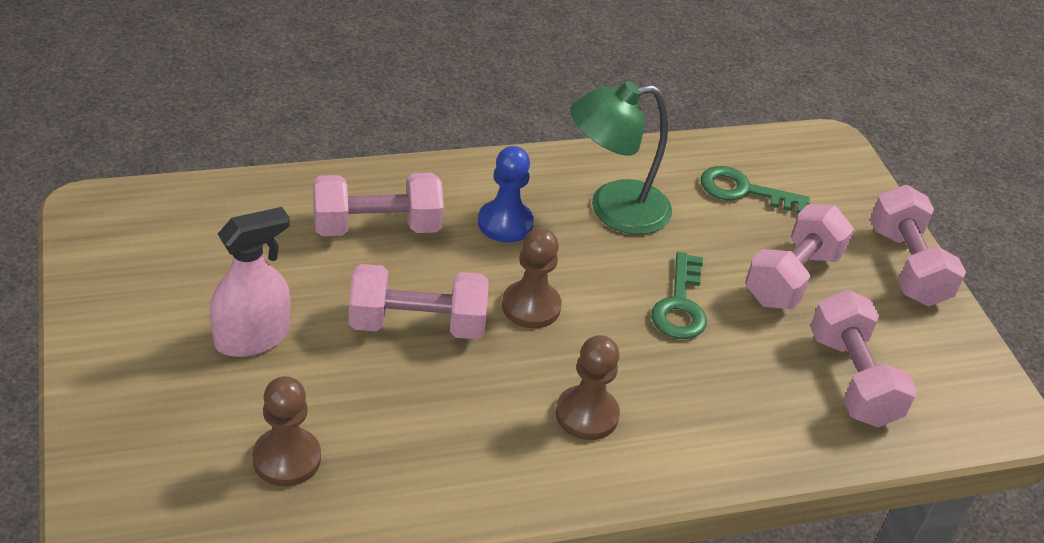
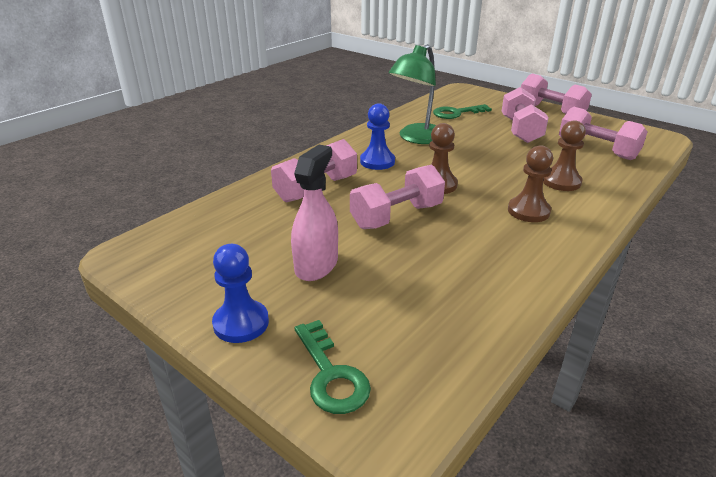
camera: 30 degrees left, 10 degrees down
(112, 361) = (241, 323): none -> blue pawn
(286, 459) = (421, 311): brown pawn -> brown pawn (561, 182)
(680, 305) = (496, 156): green key -> green key (331, 375)

